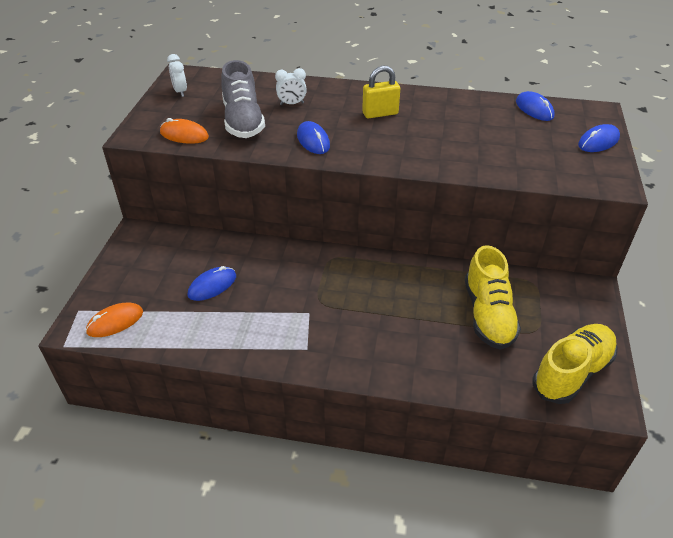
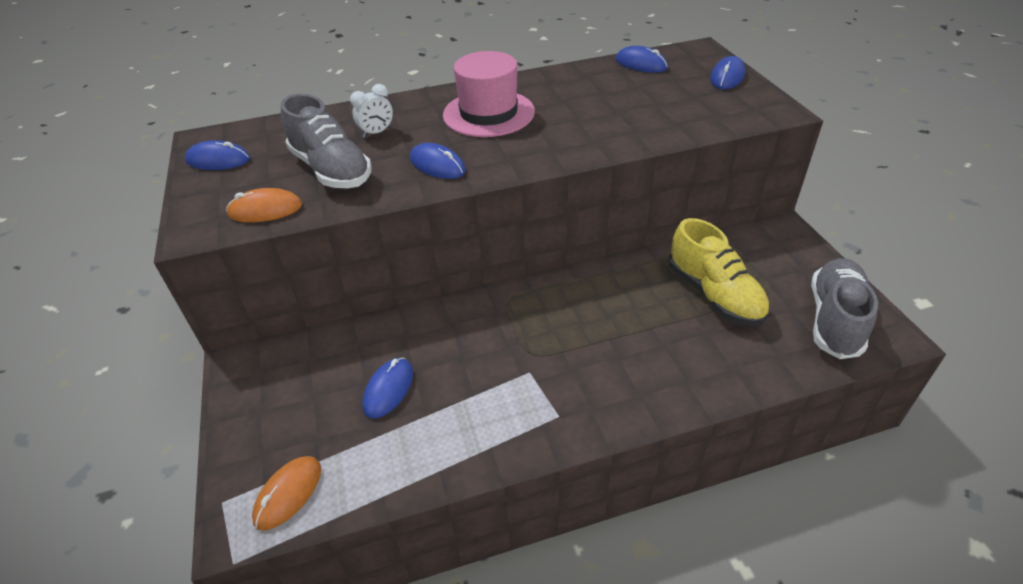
camera: 25 degrees left, 0 degrees up
(180, 92) = (218, 160): white clock -> blue mouse
(380, 113) = (488, 113): yellow padlock -> pink hat
(572, 372) = (834, 319): yellow shoe -> grey shoe

